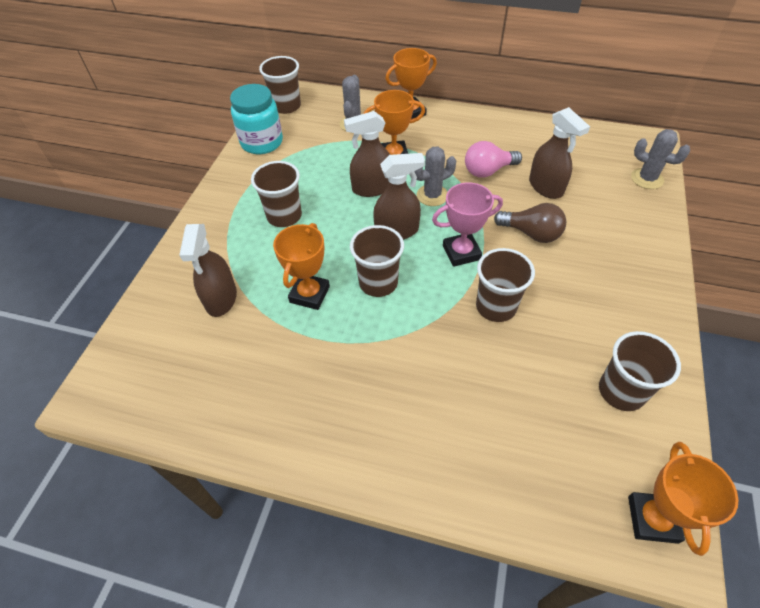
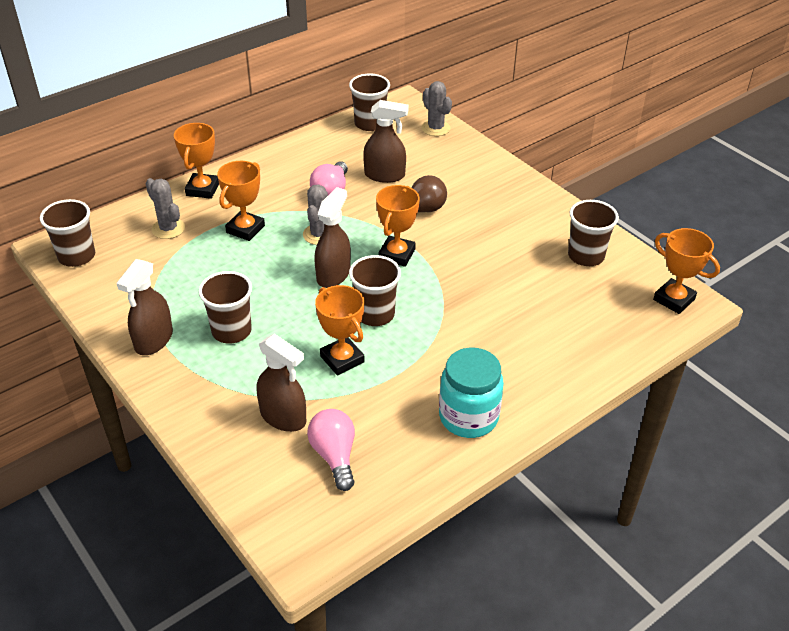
camera: 55 degrees left, 10 degrees down
(203, 355) = (334, 456): none -> pink light bulb
(262, 142) = (108, 298): turquoise jar -> turquoise jar (468, 417)
(372, 188) = (267, 262): brown spray bottle -> brown spray bottle (153, 340)
(461, 252) = (397, 254): pink trophy -> orange trophy
(496, 306) = (465, 268): brown cup -> brown cup (370, 124)
(647, 179) = (435, 128): grey cactus -> grey cactus turned 75 degrees clockwise

